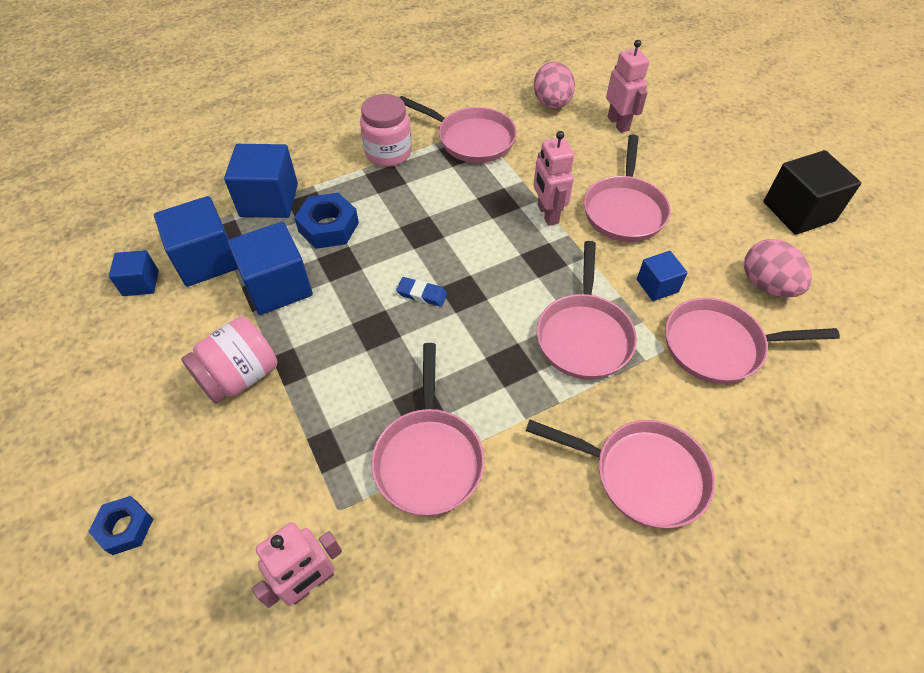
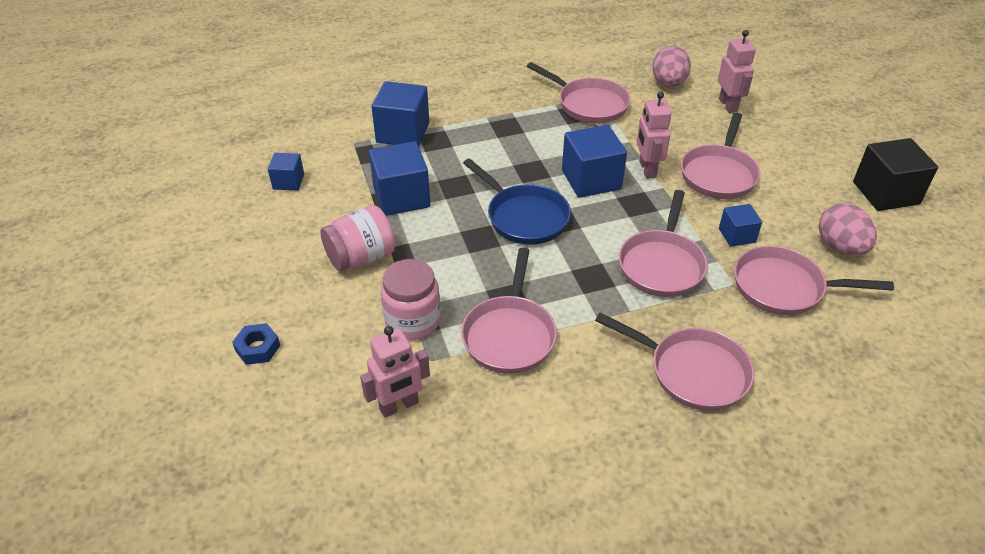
camera: 10 degrees right, 10 degrees down
(207, 260) = (344, 171): blue cube -> blue cube (591, 180)
(328, 227) = (451, 158): blue nut -> none
(388, 153) = (512, 107): pink jar -> pink jar (413, 321)
(422, 294) = (524, 217): blue eraser -> blue pan

